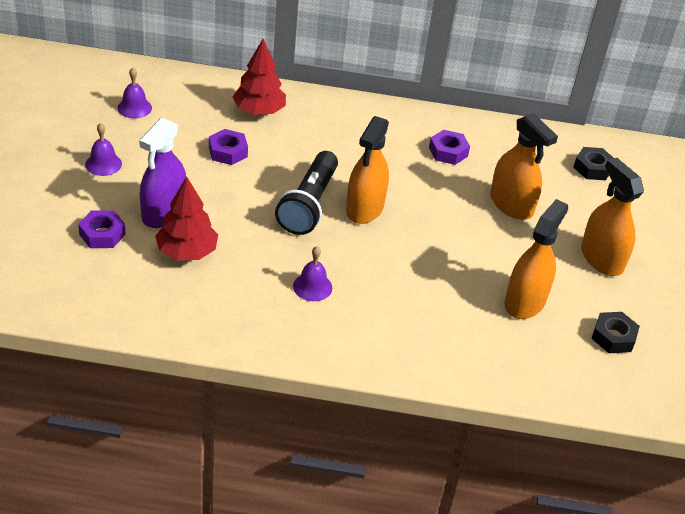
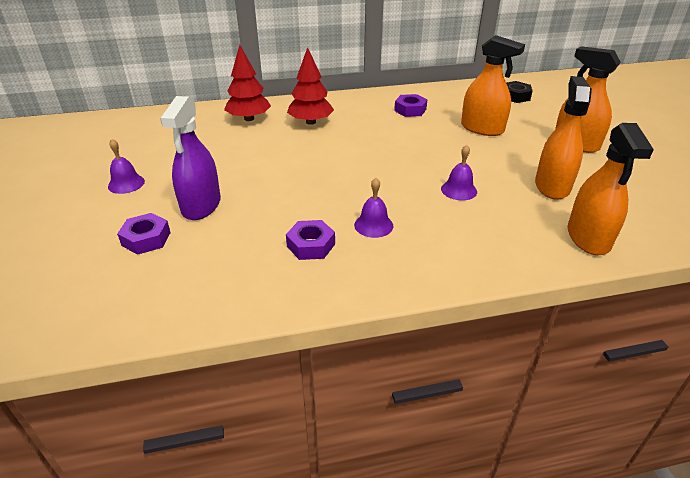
camera: 15 degrees left, 5 degrees down
(134, 108) = (140, 139): purple bell -> purple bell (459, 190)
(187, 252) = (239, 230): red tree -> red tree (310, 122)
(228, 152) = (238, 149): purple nut -> purple nut (311, 245)
(308, 205) = (328, 167): black flashlight -> none
(364, 208) = (376, 158): orange spray bottle -> orange spray bottle (588, 238)
(613, 337) = (639, 191): black nut -> none

